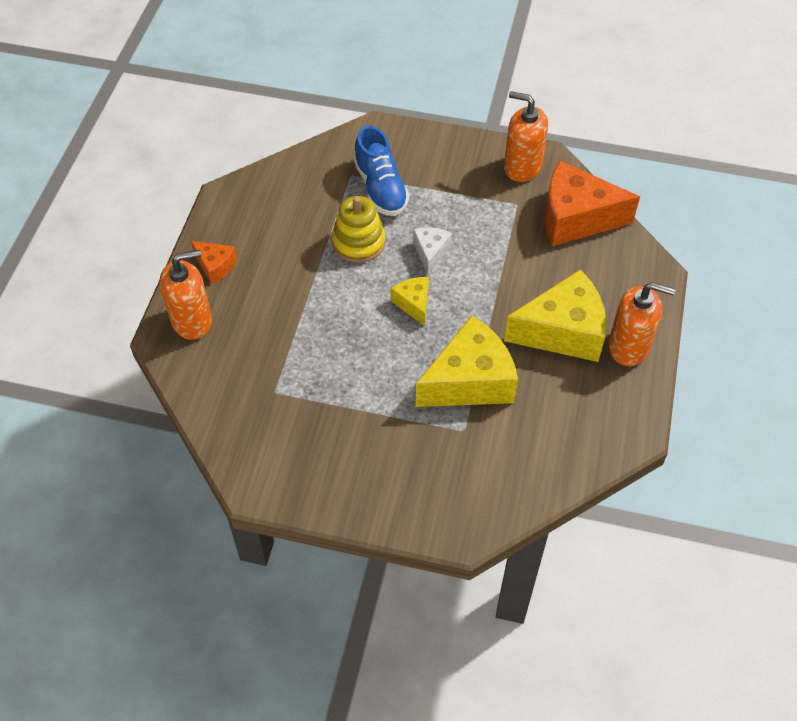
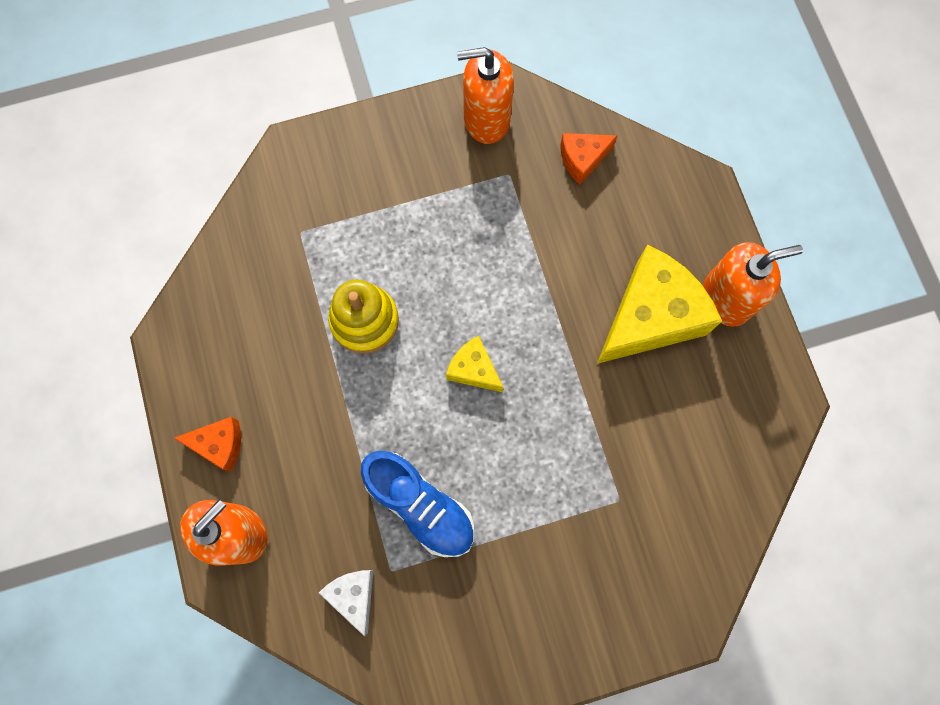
camera: 30 degrees left, 20 degrees up
(380, 188) = (345, 232): blue shoe -> blue shoe (420, 505)
(431, 252) = (452, 290): white cheese -> white cheese (353, 595)
(470, 381) = (590, 435): yellow cheese -> none
(575, 218) = (582, 159): orange cheese -> orange cheese, size x0.49

